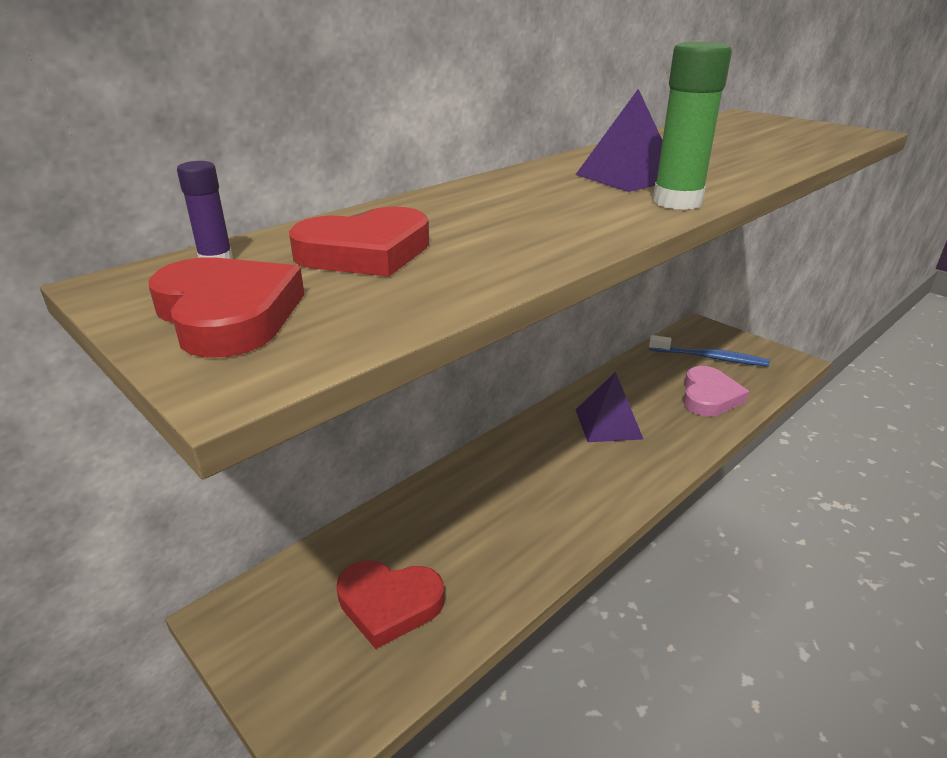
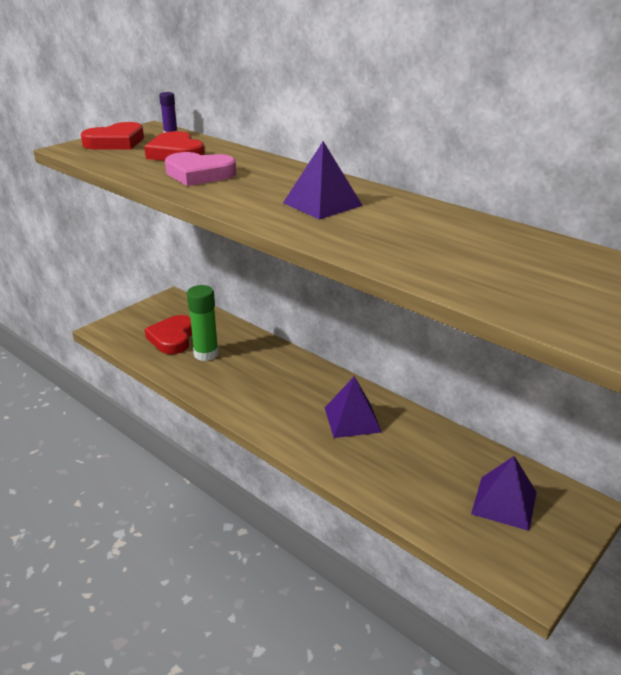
camera: 85 degrees right, 0 degrees up
(677, 202) = (259, 214): green glue stick -> green glue stick (206, 354)
(709, 396) = (417, 489): pink heart -> pink heart (199, 174)
(710, 358) = (504, 503): blue toothbrush -> purple pyramid

